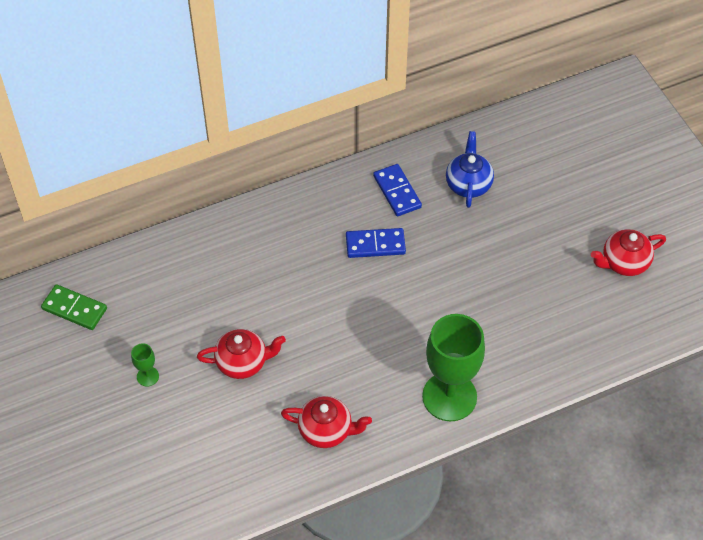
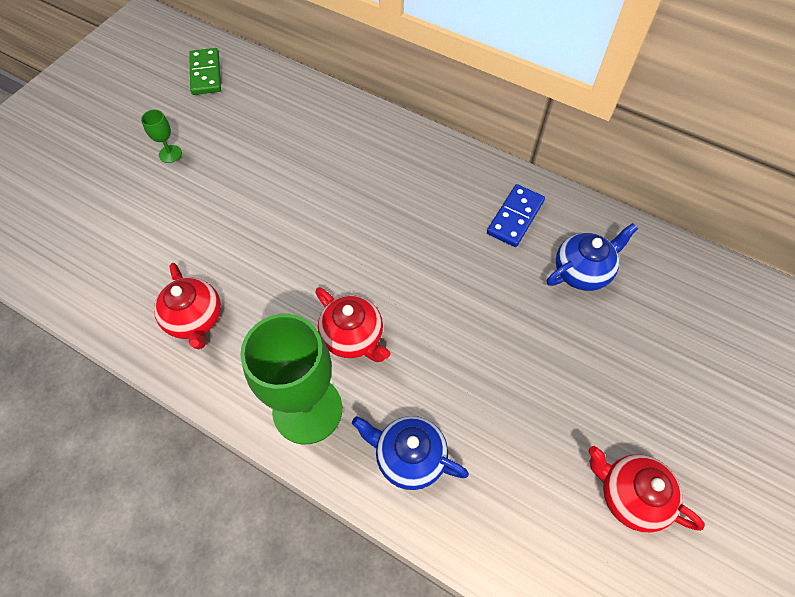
camera: 55 degrees right, 5 degrees up
(243, 362) = (229, 210): red teapot -> red teapot (353, 337)
(375, 245) = (439, 235): blue domino -> none
(522, 358) = (409, 457): none -> blue teapot

